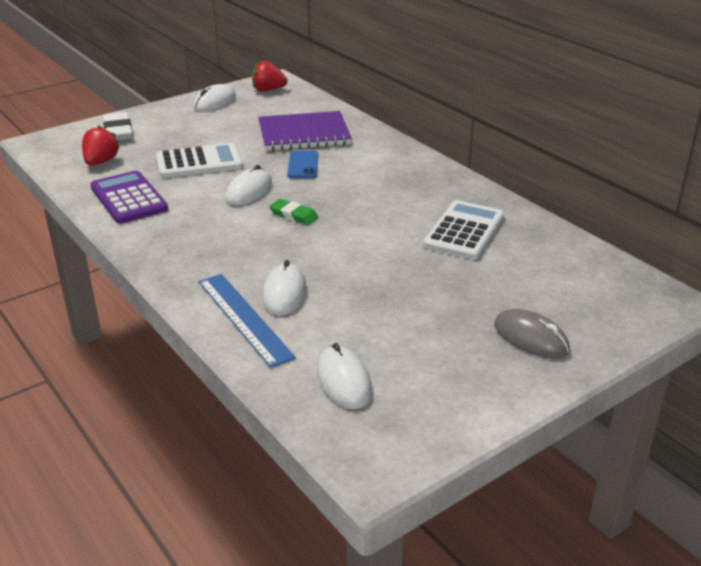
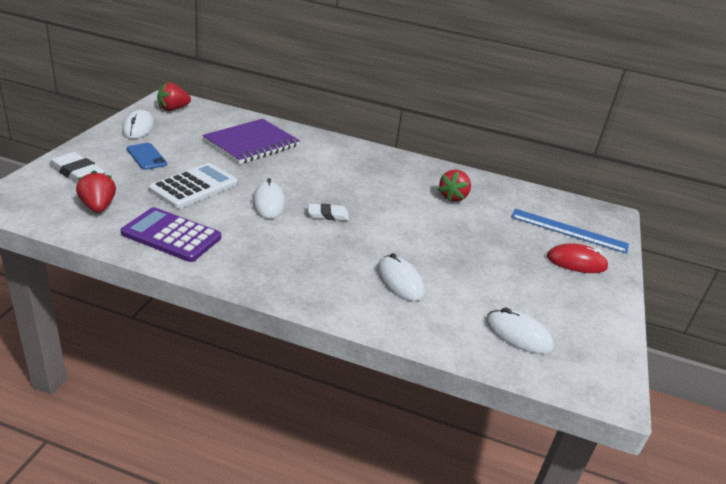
camera: 40 degrees left, 0 degrees up
(244, 318) = (397, 311): blue ruler -> blue ruler (568, 230)
(294, 215) = (328, 215): green eraser -> white eraser
(303, 165) = (283, 171): blue phone -> blue phone (146, 157)
(464, 231) = (453, 197): white calculator -> red strawberry
(531, 338) = (576, 262): grey mouse -> red mouse

